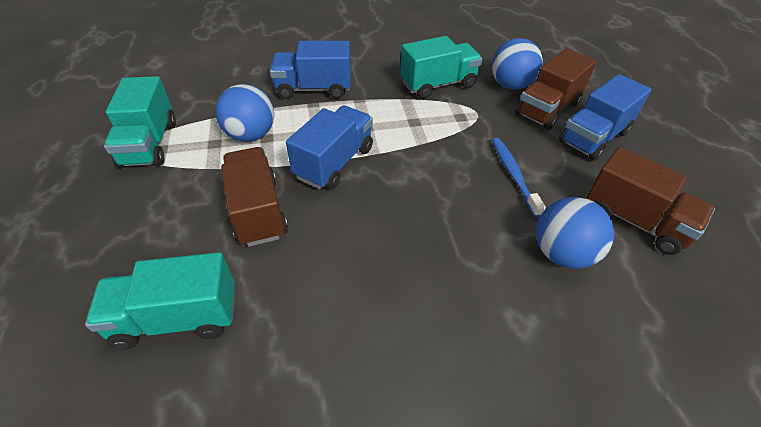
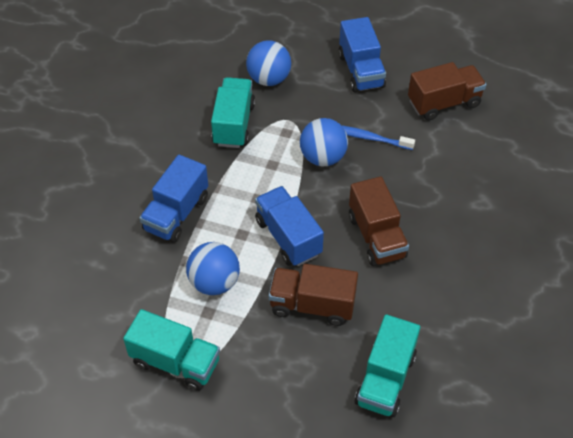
camera: 60 degrees left, 5 degrees up
(547, 109) = (313, 75): brown truck -> brown truck (376, 236)
(562, 253) = (447, 154): blue ball -> blue ball (323, 157)

